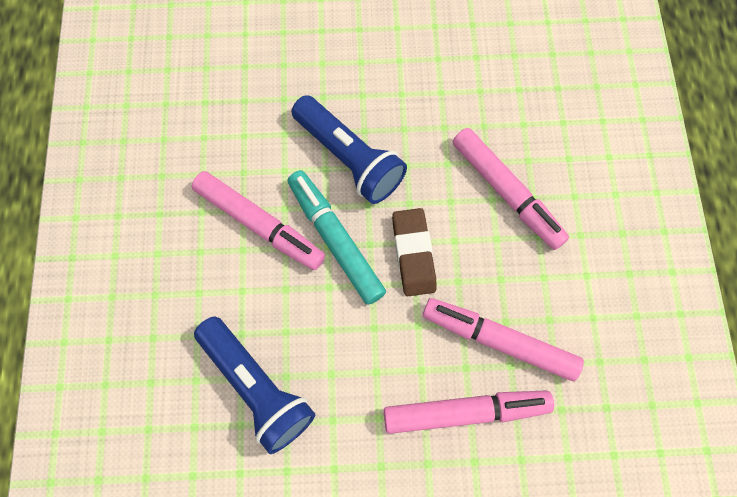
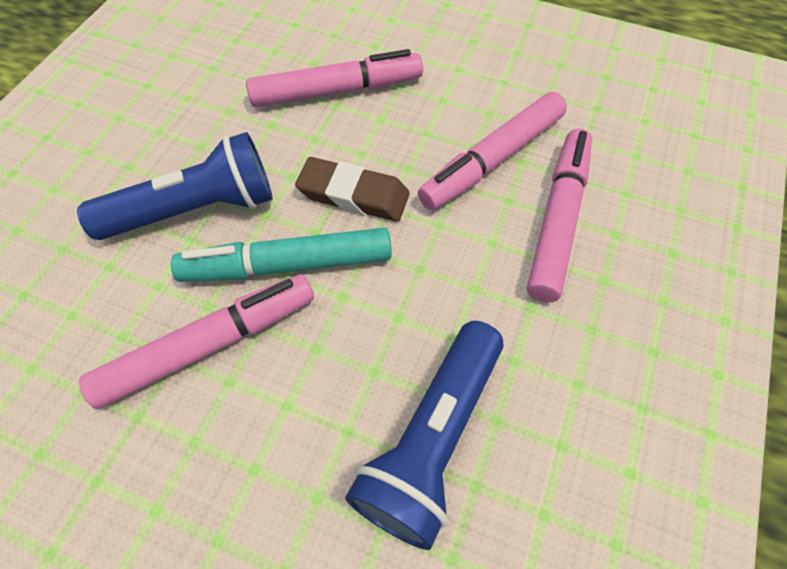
camera: 65 degrees left, 10 degrees down
(257, 387) = (432, 439): blue flashlight -> blue flashlight turned 135 degrees clockwise

